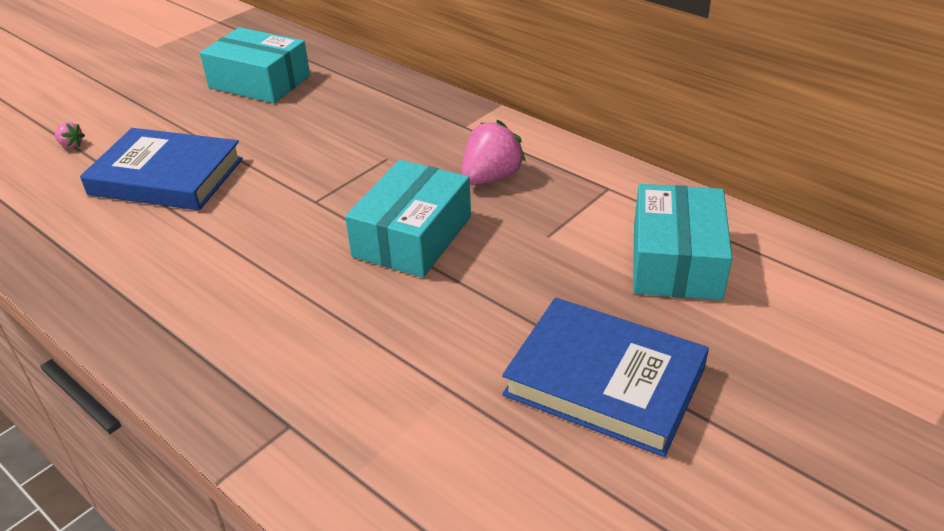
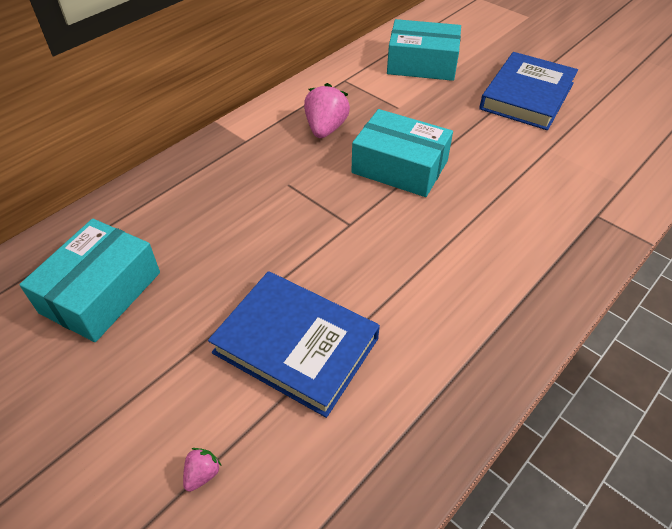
camera: 90 degrees left, 10 degrees up
(166, 177) = (296, 345): blue book -> blue book turned 75 degrees counterclockwise
(491, 177) = (325, 129): pink strawberry -> pink strawberry turned 60 degrees clockwise

